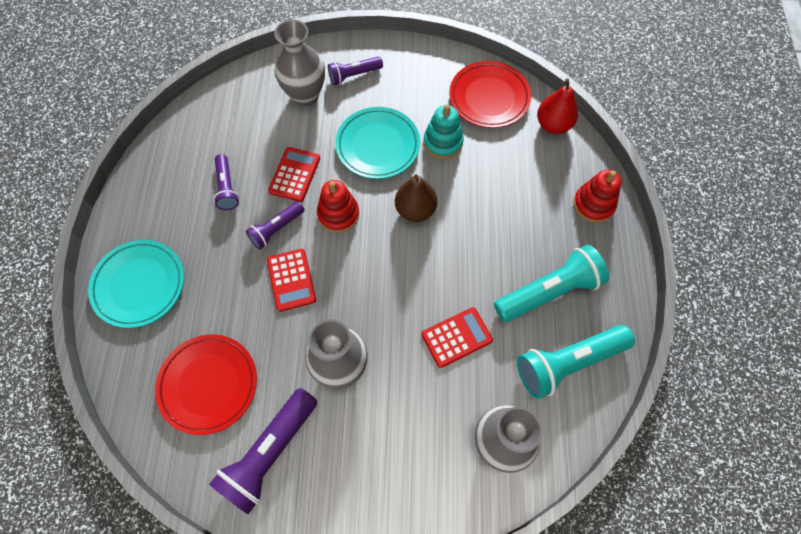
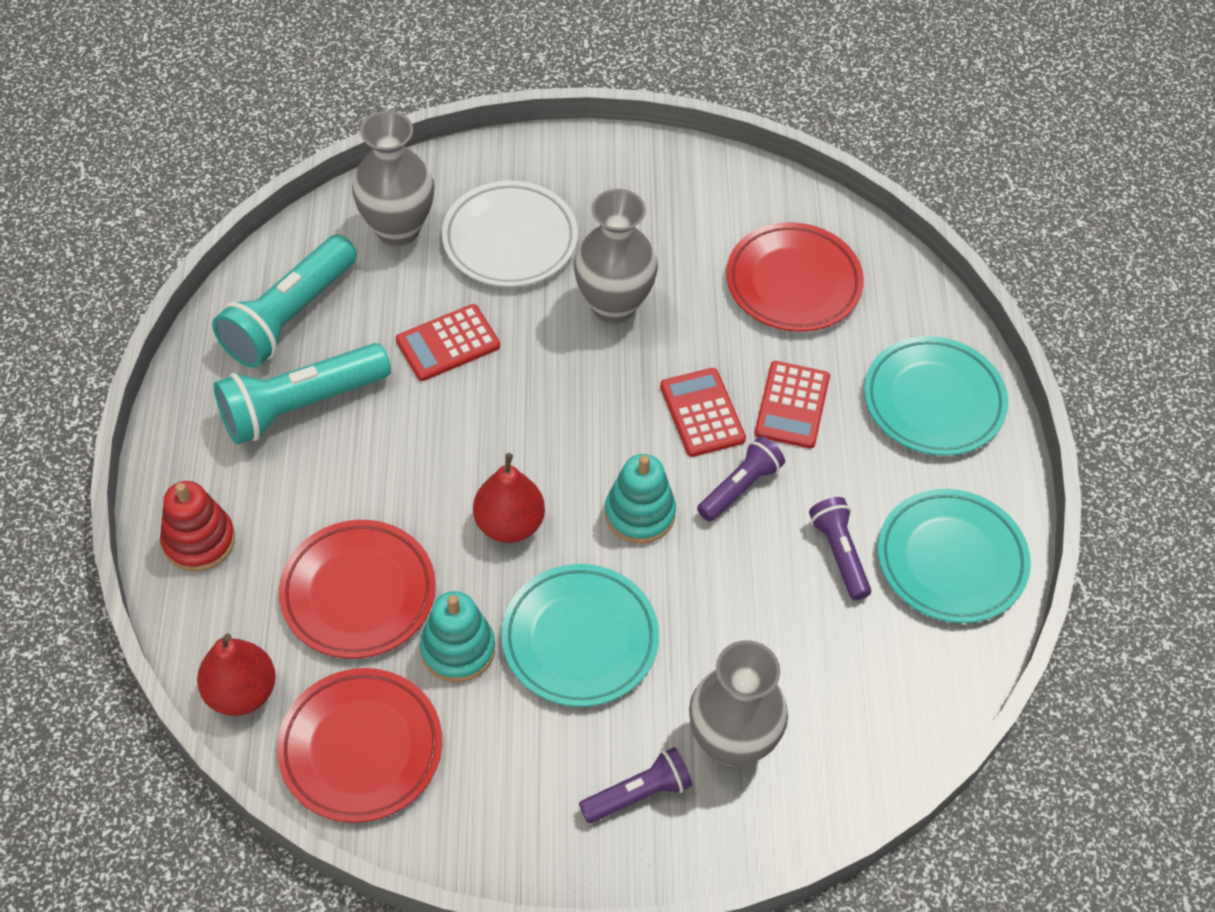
camera: 175 degrees right, 10 degrees down
(164, 182) = (951, 560): none -> turquoise plate
(270, 453) = (695, 215): purple flashlight -> none
(294, 174) = (725, 580): red calculator -> red calculator (792, 405)
(338, 214) = (640, 513): red stacking toy -> turquoise stacking toy
(414, 430) = (510, 239): none -> white plate
(415, 210) = (509, 524): brown pear -> red pear
(499, 173) = (358, 593): none -> red plate
(568, 363) = (289, 316): turquoise flashlight -> turquoise flashlight turned 150 degrees clockwise

